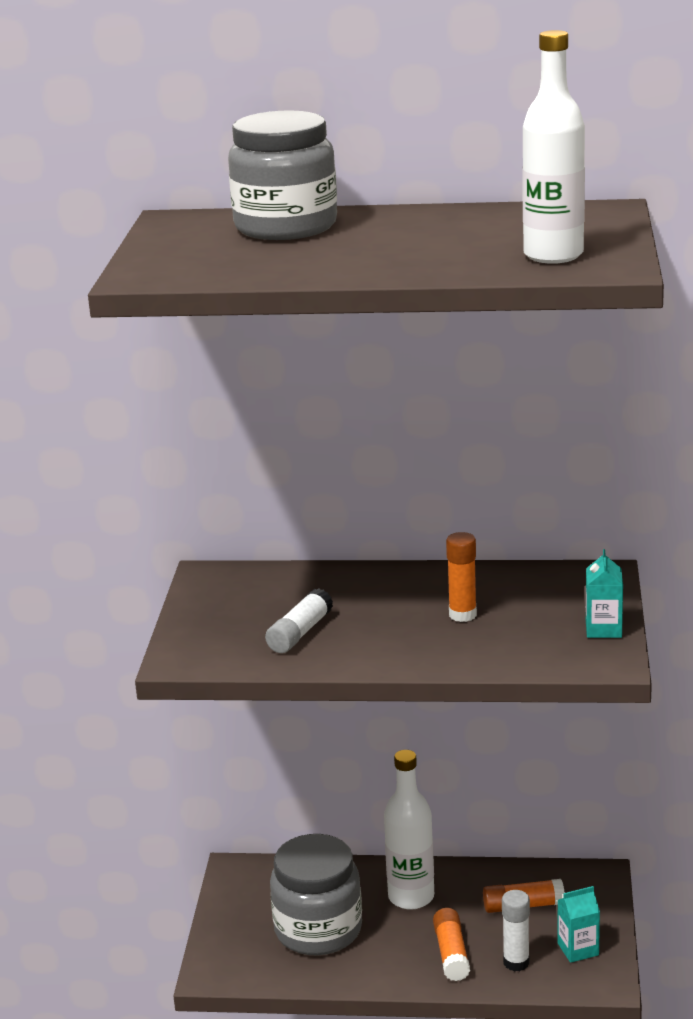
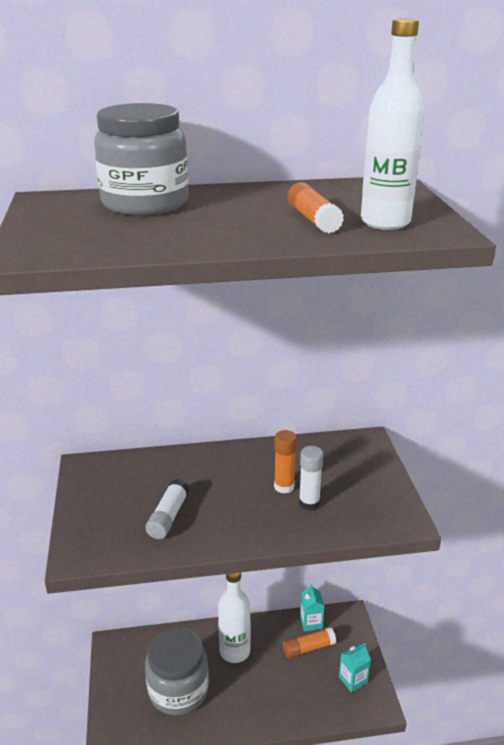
camera: 15 degrees left, 5 degrees up
(451, 953) = (272, 697): orange glue stick -> orange glue stick (313, 219)
(516, 962) = (316, 698): white glue stick -> white glue stick (309, 503)
(603, 629) = (387, 490): turquoise carton -> turquoise carton (311, 622)

